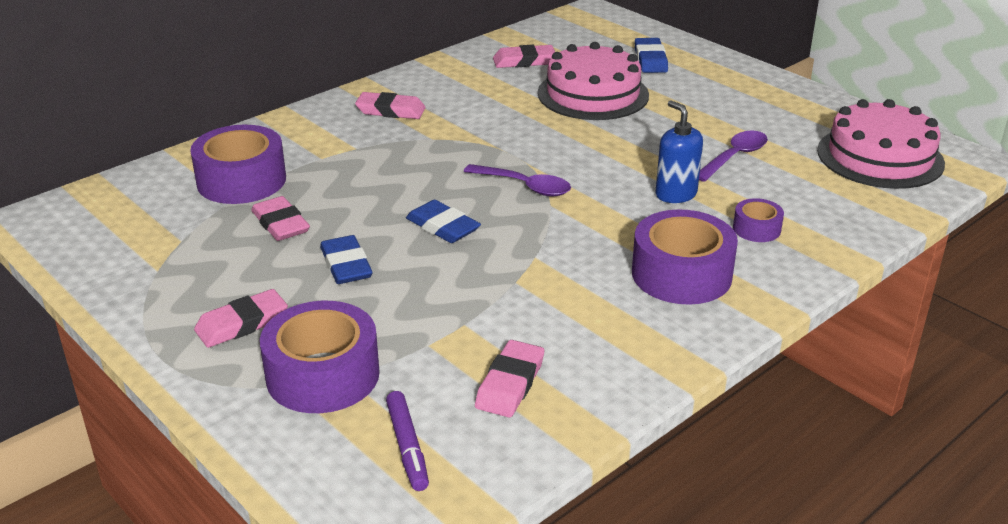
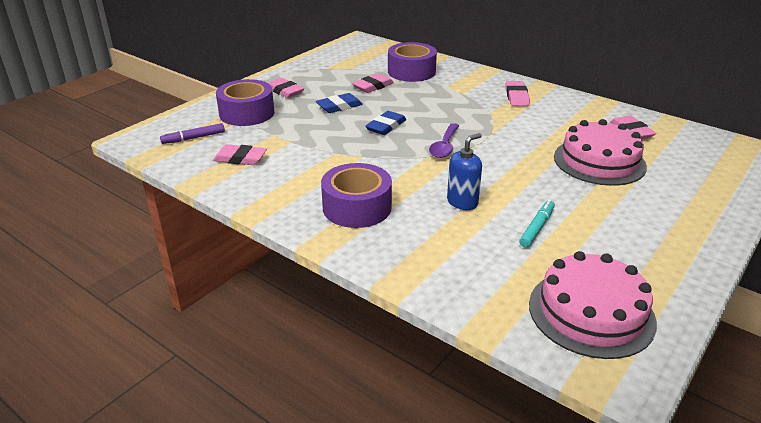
camera: 80 degrees right, 0 degrees up
(650, 60) = (689, 183): blue eraser -> none
(734, 157) = (537, 228): purple spoon -> turquoise marker
(756, 229) = (427, 238): purple tape -> none

